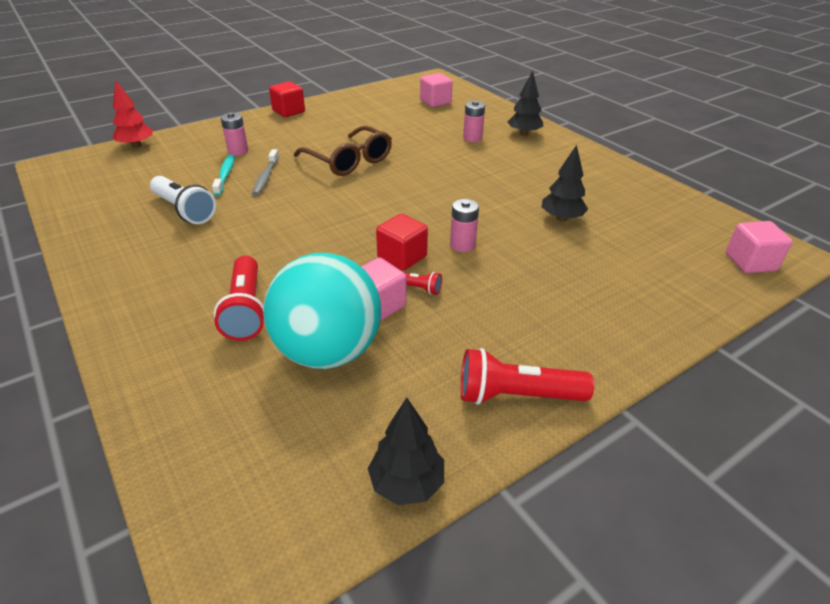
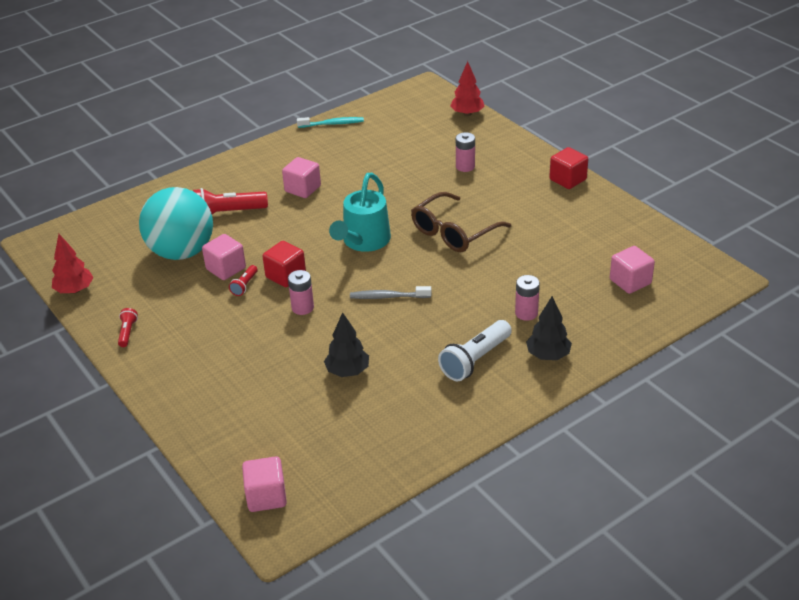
camera: 90 degrees right, 0 degrees up
(184, 210) = (355, 162): white flashlight -> white flashlight (475, 360)
(220, 247) = (302, 189): none -> pink cube
(225, 175) = (416, 169): turquoise toothbrush -> turquoise toothbrush (332, 124)
(266, 177) = (414, 190): grey toothbrush -> grey toothbrush (388, 297)
(350, 207) = (363, 242): none -> turquoise watering can
(406, 483) = (75, 290): black tree -> red tree
(516, 395) = (127, 332): red flashlight -> red flashlight, size x0.51

